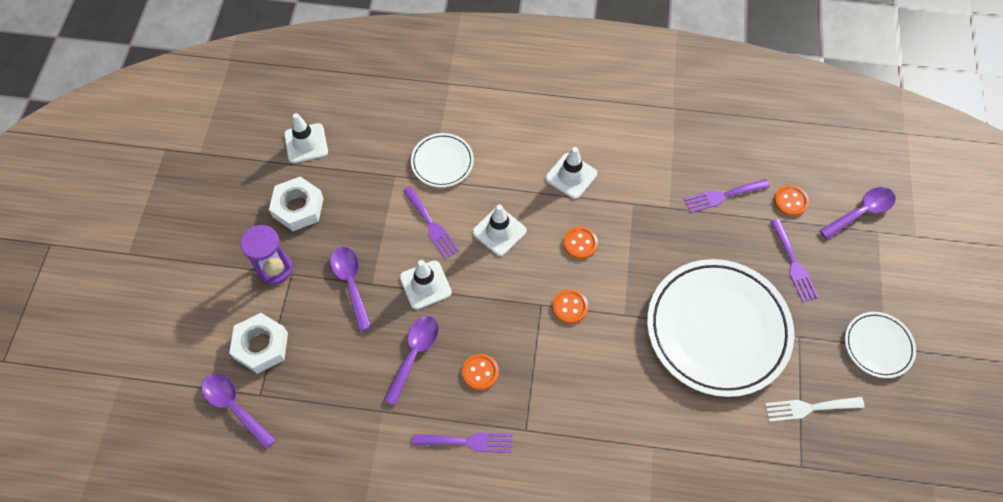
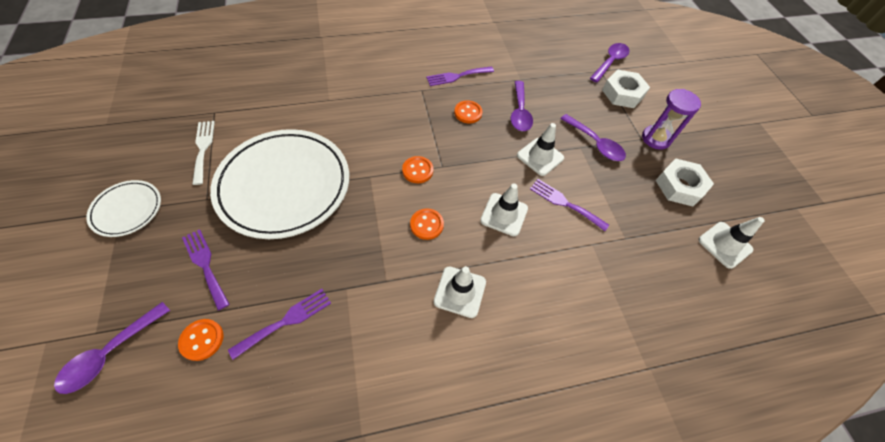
camera: 155 degrees right, 5 degrees down
(234, 407) = (610, 62): purple spoon -> purple spoon turned 75 degrees counterclockwise
(442, 162) = (593, 266): white plate -> none
(809, 408) = (203, 148): white fork -> white fork turned 75 degrees counterclockwise

